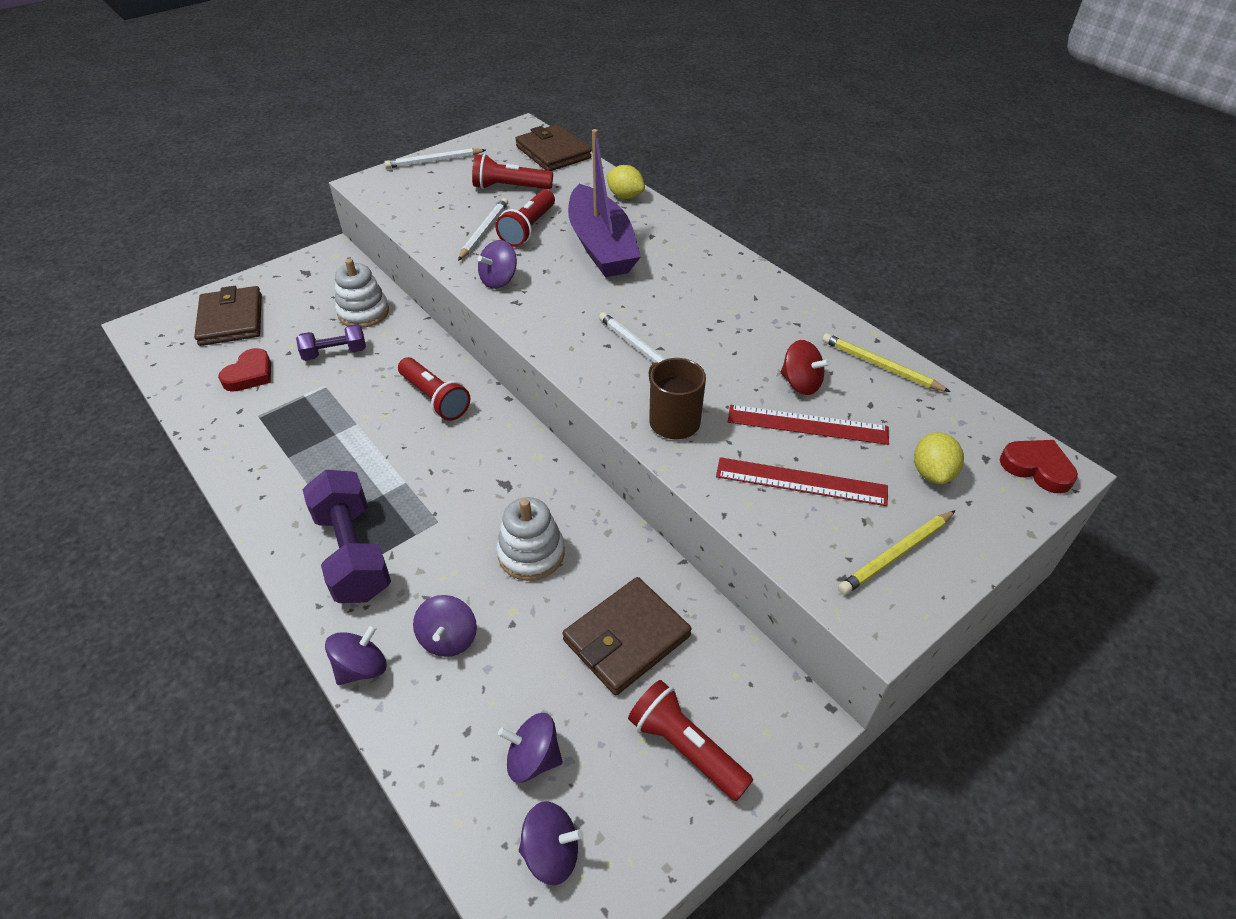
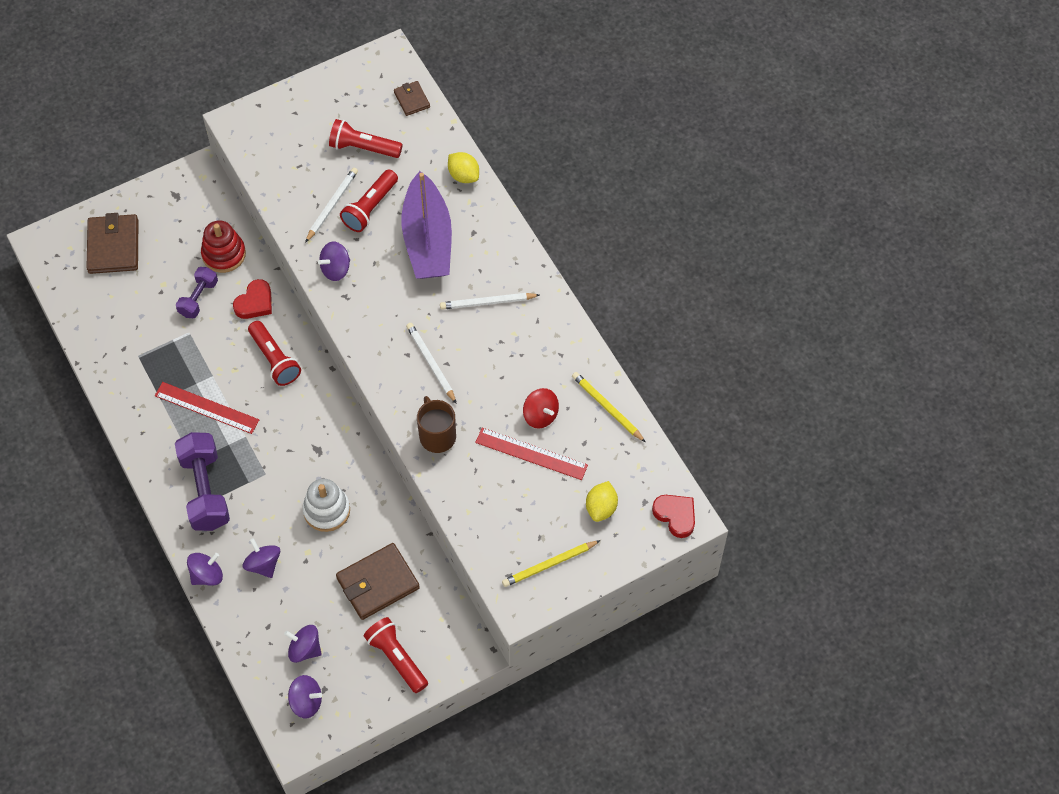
camera: 10 degrees right, 15 degrees up
(250, 374) = (130, 311): red heart -> red heart (255, 302)
(335, 353) = (198, 298): purple dumbbell -> purple dumbbell turned 60 degrees counterclockwise
(363, 312) = (224, 254): white stacking toy -> red stacking toy
(434, 161) = (300, 97): white pencil -> white pencil (487, 302)
(448, 638) = (263, 564): purple spinning top -> purple spinning top turned 135 degrees clockwise
(553, 152) = (412, 100): brown wallet -> brown wallet, size x0.54
(801, 481) = (509, 500): red ruler -> red ruler (207, 407)

